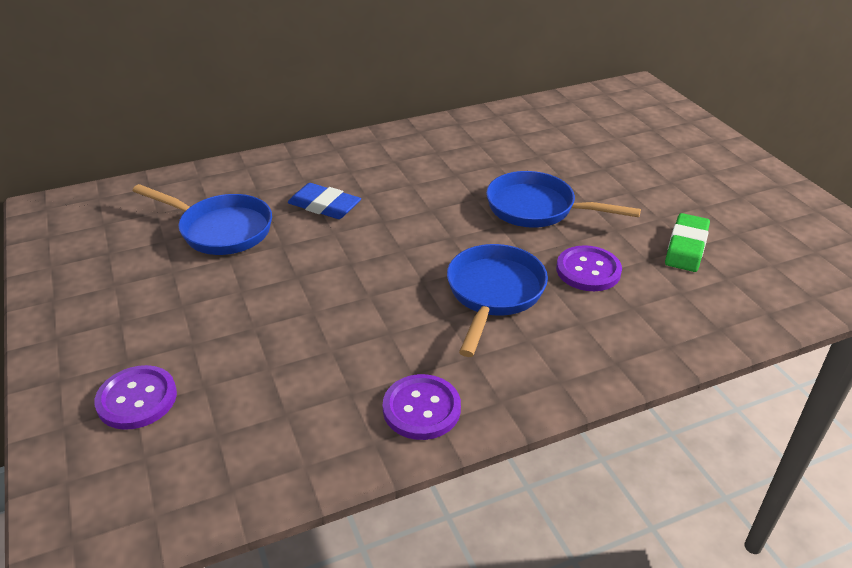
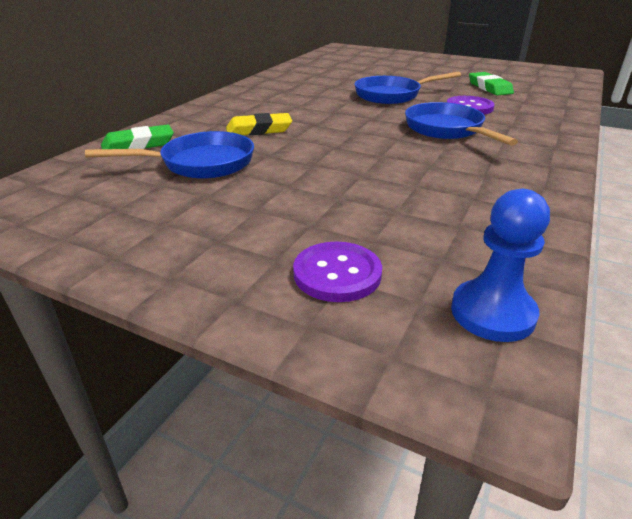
camera: 40 degrees left, 5 degrees down
(166, 499) = (492, 313): none -> blue pawn
(212, 182) = (138, 144): none -> green eraser
(324, 206) = (259, 130): blue eraser -> yellow eraser
(421, 409) = (524, 186): purple button -> none

